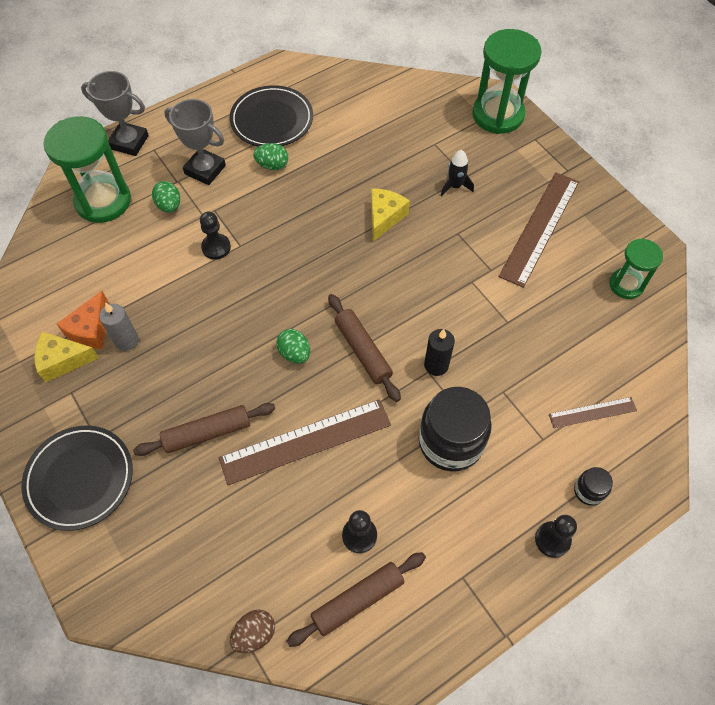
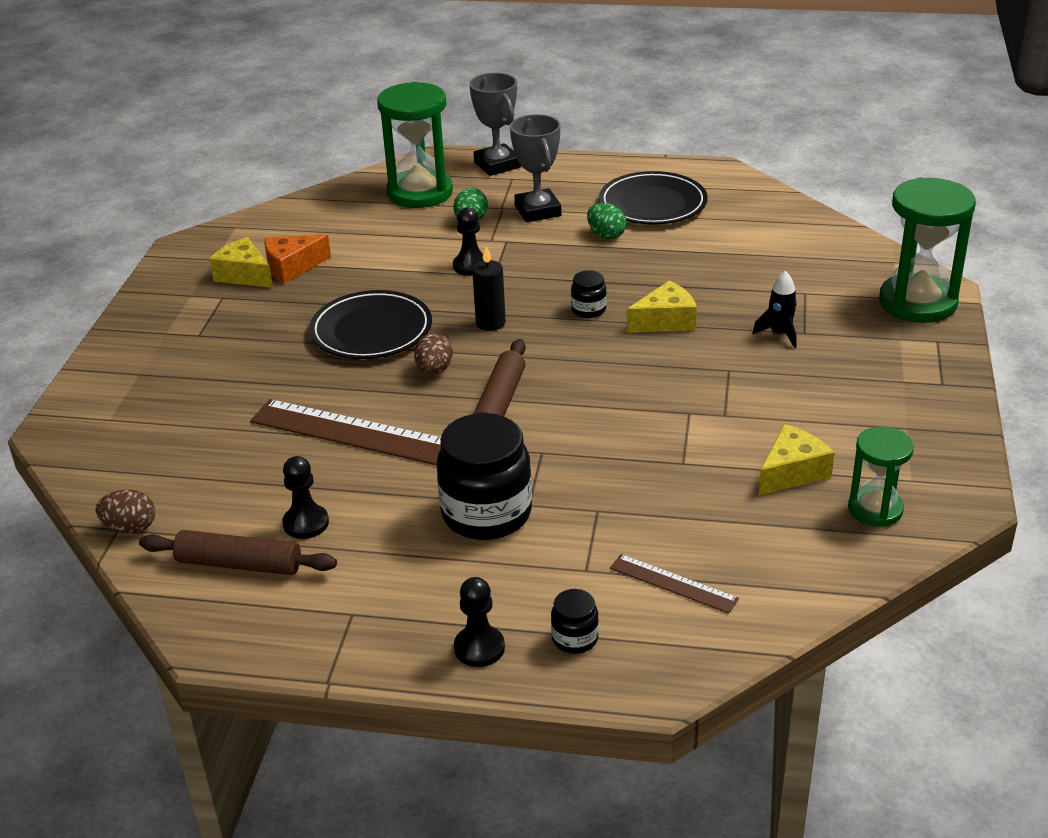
camera: 45 degrees right, 25 degrees down
(80, 479) = (152, 352): black plate -> black plate (371, 331)
(126, 340) = (309, 288): grey candle -> none
(207, 433) = (284, 380): brown rolling pin -> none
(294, 353) = (434, 370): green egg -> brown egg
(331, 237) = (588, 310): none -> black jar
(436, 365) = (556, 452): black candle -> black candle (490, 323)
(540, 228) = (833, 411): brown ruler -> none
(565, 288) = (792, 472): none -> yellow cheese

